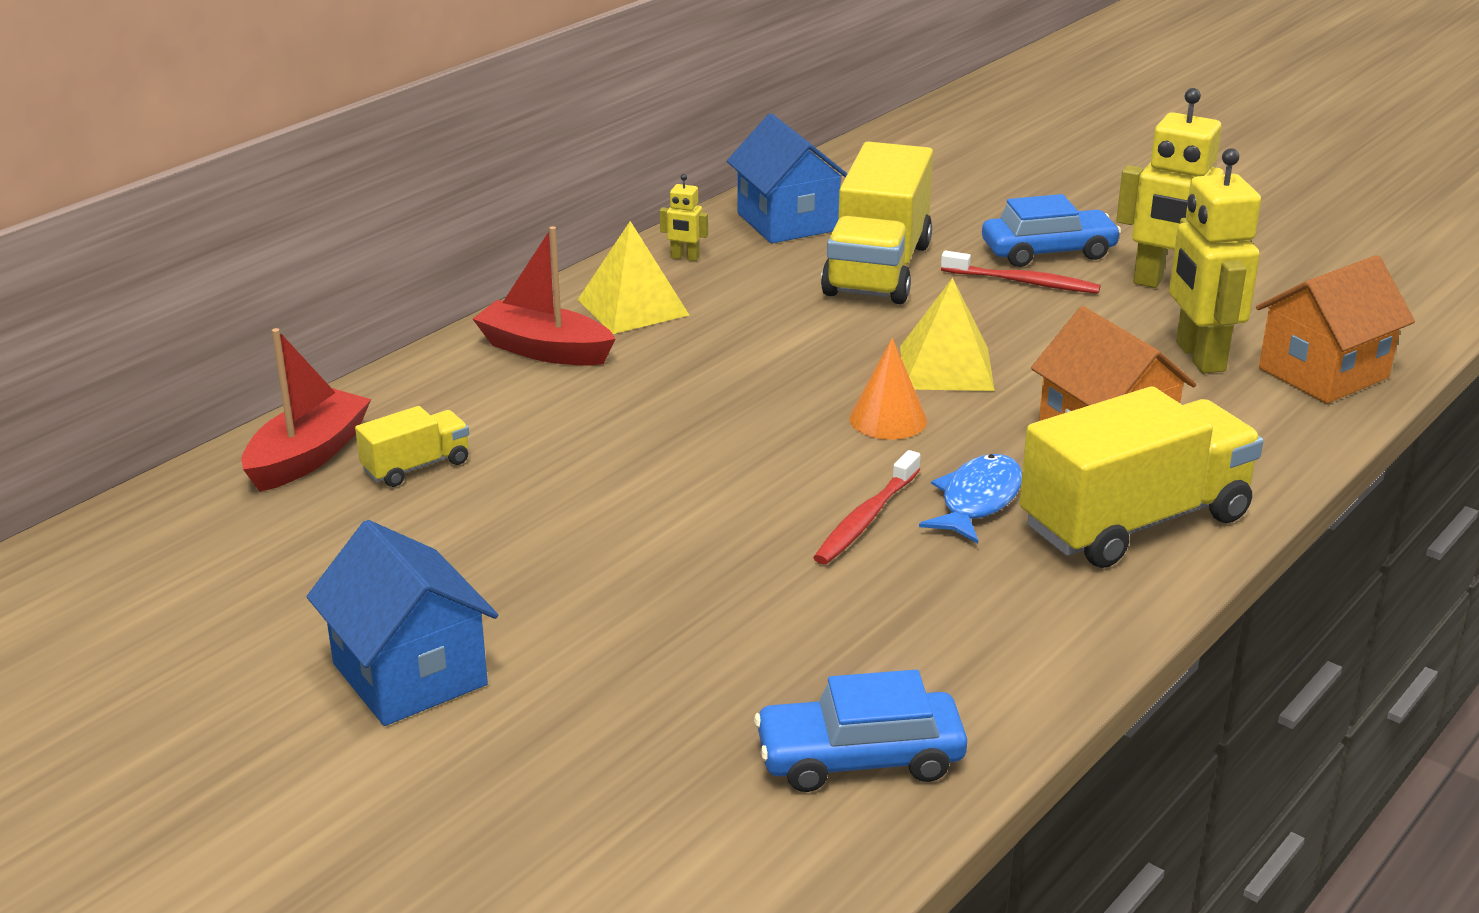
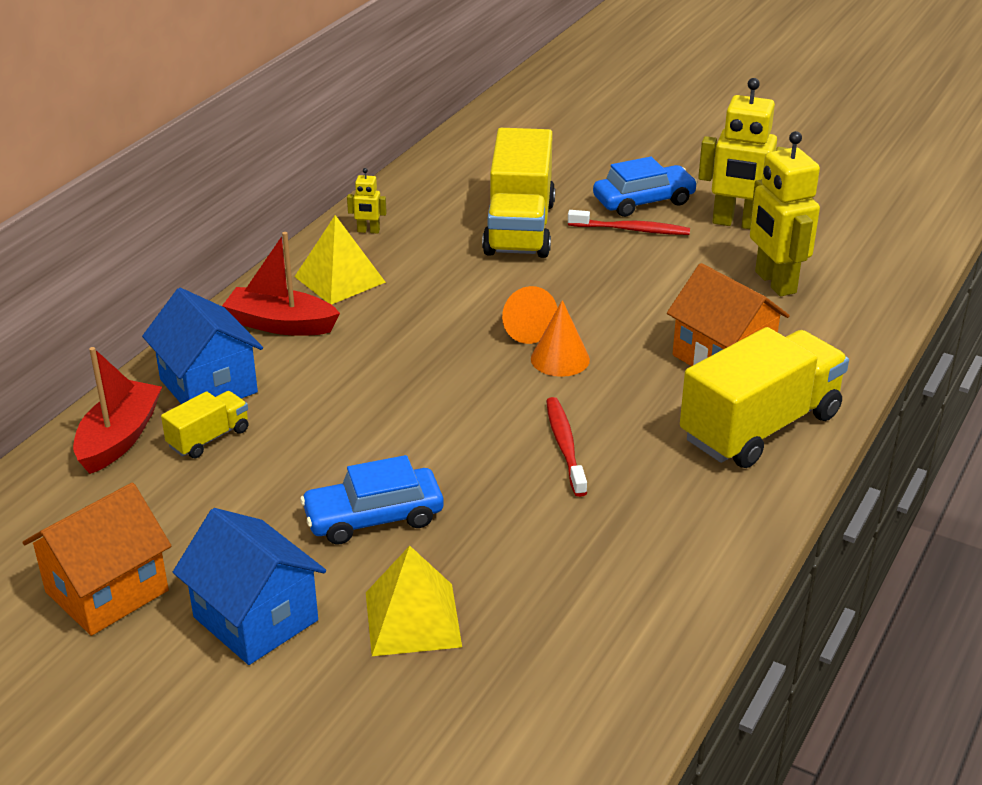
camera: 10 degrees left, 5 degrees up
(787, 222) = (440, 192): blue house -> blue house (208, 386)
(851, 381) = (524, 328): none -> orange cone
(860, 757) = (610, 645): blue car -> blue car (373, 517)
(866, 519) = (565, 446): red toothbrush -> red toothbrush turned 150 degrees clockwise
(946, 368) = (592, 310): yellow pyramid -> yellow pyramid (412, 619)
(977, 500) = (642, 421): blue fish -> none
(1323, 373) = (865, 287): orange house -> orange house (107, 591)

